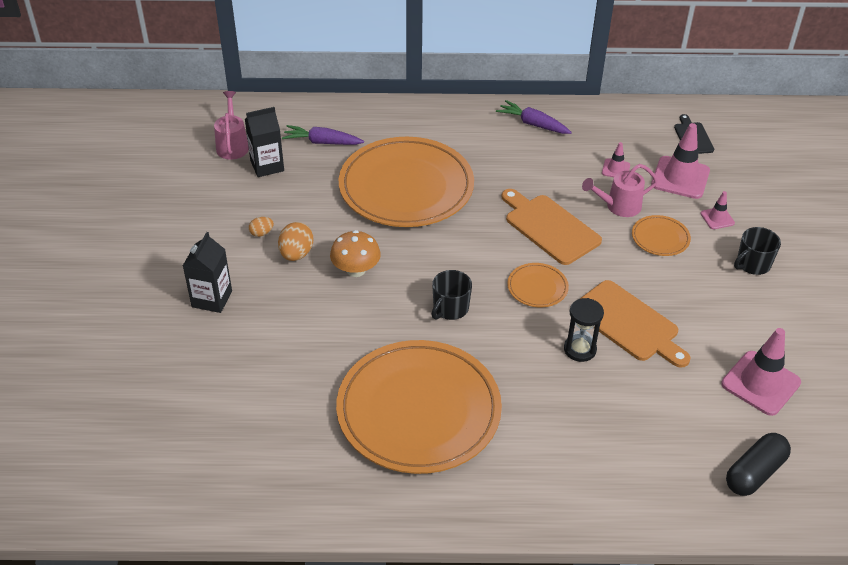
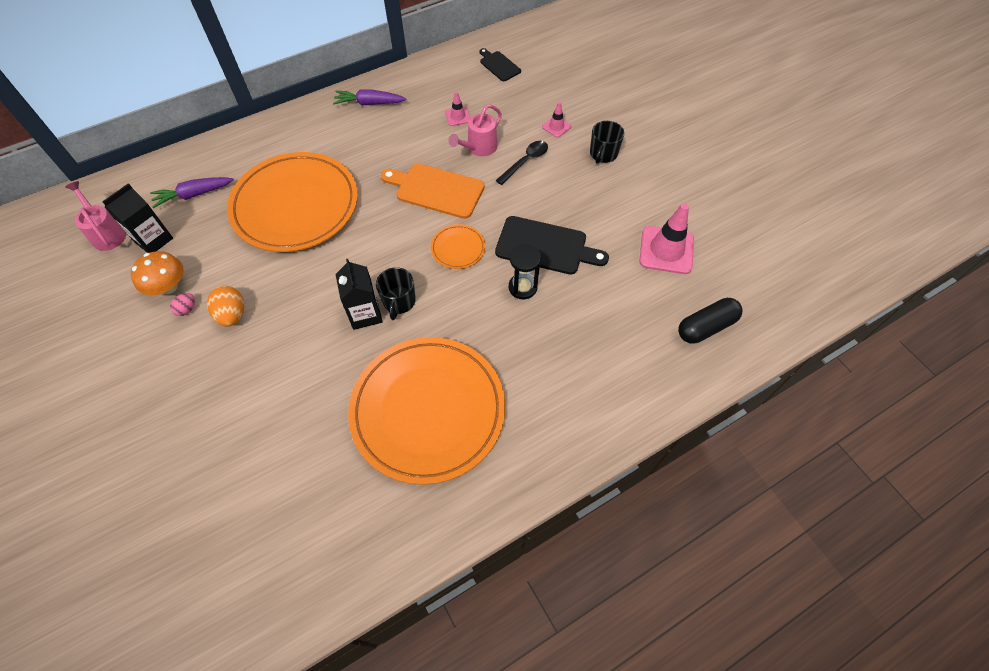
camera: 30 degrees left, 15 degrees up
(212, 299) = (176, 398): black carton -> black carton (365, 314)
(261, 233) = (187, 309): orange egg -> pink egg
(356, 270) = (296, 304): orange mushroom -> orange mushroom (168, 286)
(628, 323) = (545, 246): orange cutting board -> black cutting board
(660, 238) = (525, 161): orange plate -> black spoon
(680, 178) = (510, 104): pink traffic cone -> none
(754, 473) = (706, 327): black capsule -> black capsule turned 45 degrees clockwise

